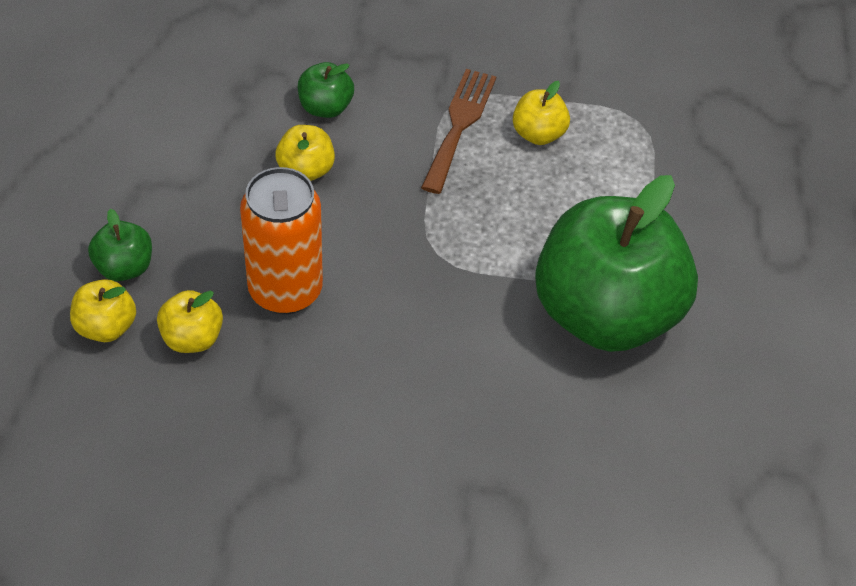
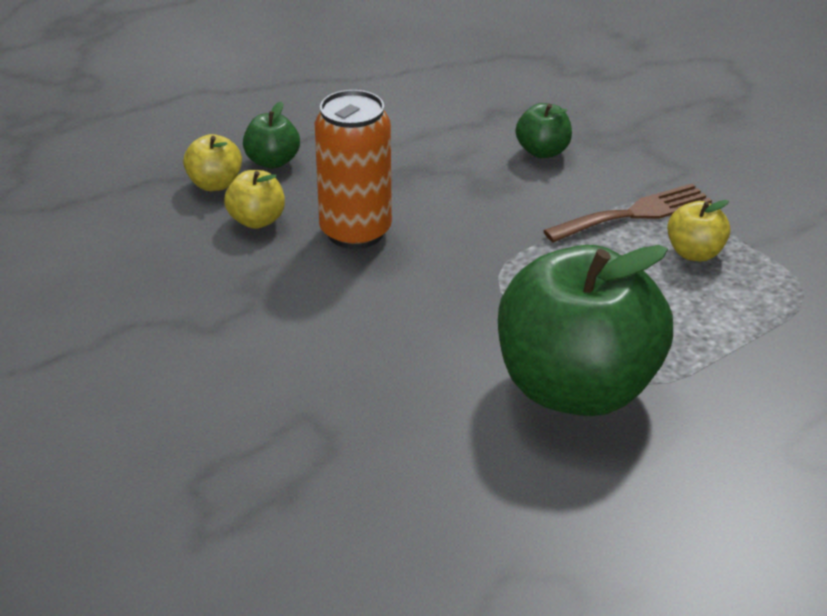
camera: 50 degrees right, 15 degrees down
(306, 170) = (473, 177): yellow apple -> none

